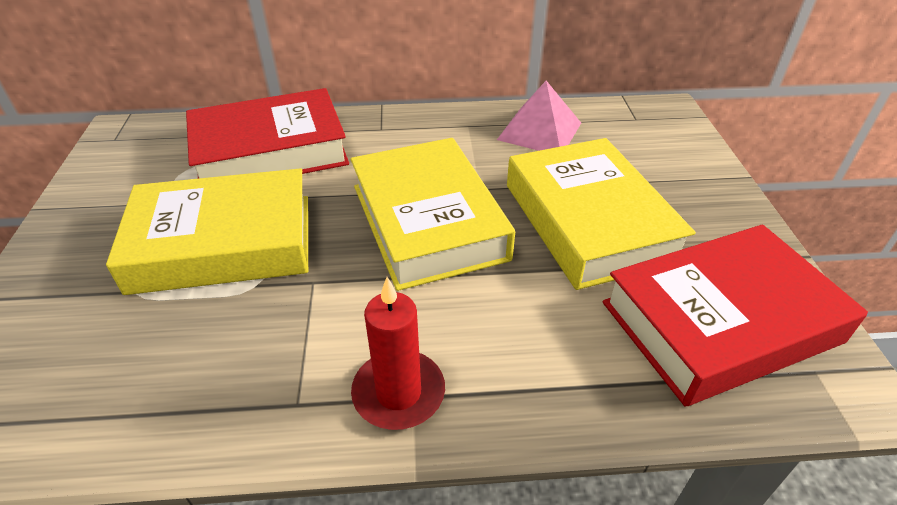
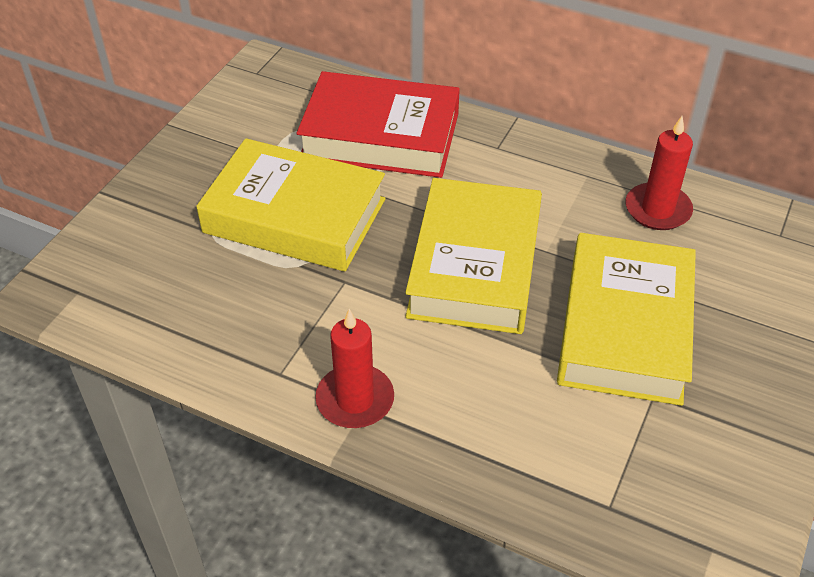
camera: 30 degrees right, 5 degrees up
(539, 131) = (657, 210): pink pyramid -> red candle
(720, 322) = (664, 471): red book -> none

